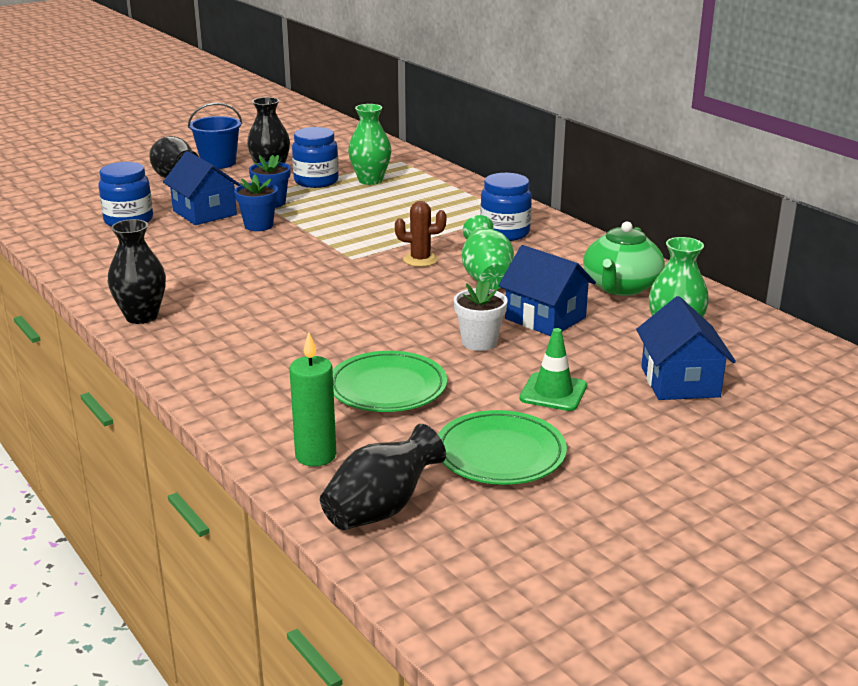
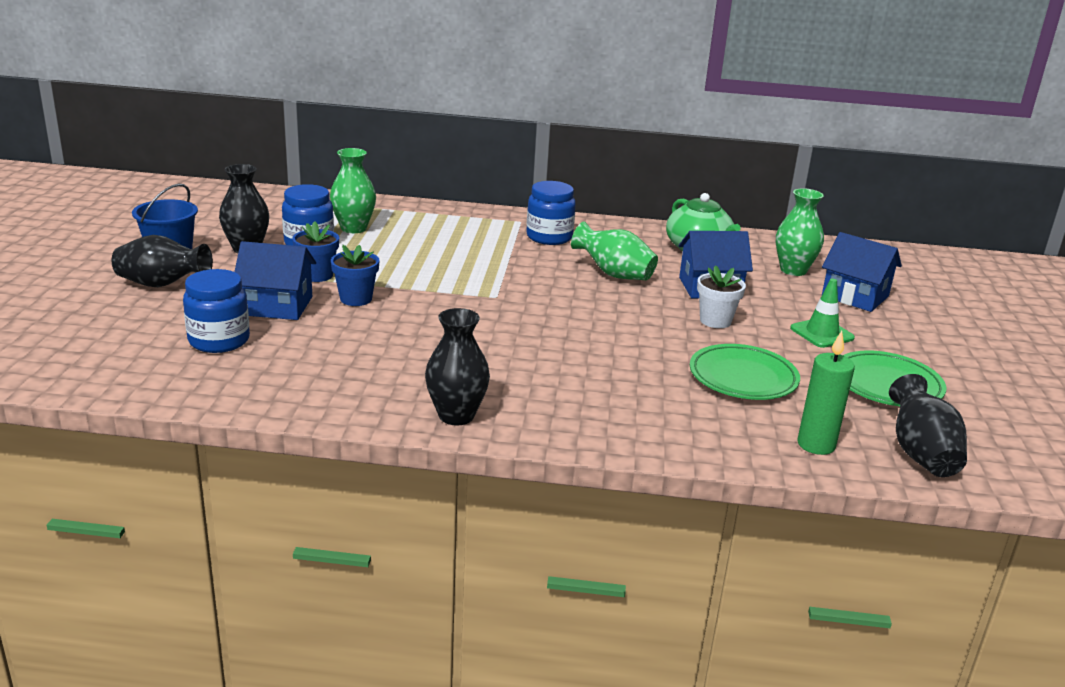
camera: 50 degrees left, 0 degrees up
(420, 260) = (544, 278): brown cactus -> none

